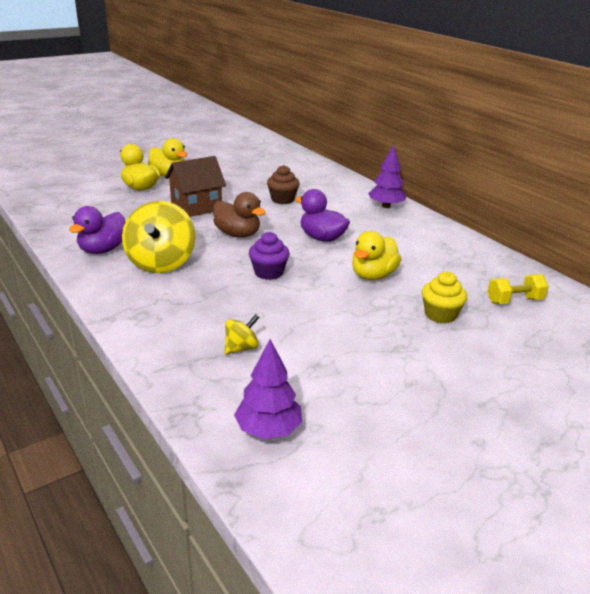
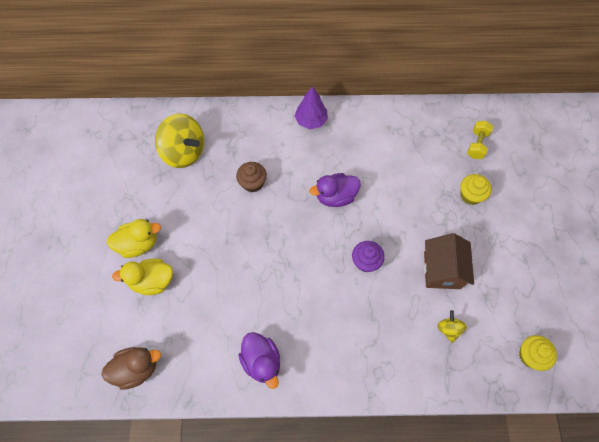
camera: 55 degrees left, 35 degrees up
(161, 263) = (310, 327): yellow spinning top -> yellow spinning top (184, 152)
(196, 207) = (225, 255): brown house -> brown house (442, 270)
(237, 234) = (295, 250): brown duck -> brown duck (136, 369)
(268, 429) = (530, 356): purple tree -> yellow cupcake
(373, 275) = (406, 200): yellow duck -> none

